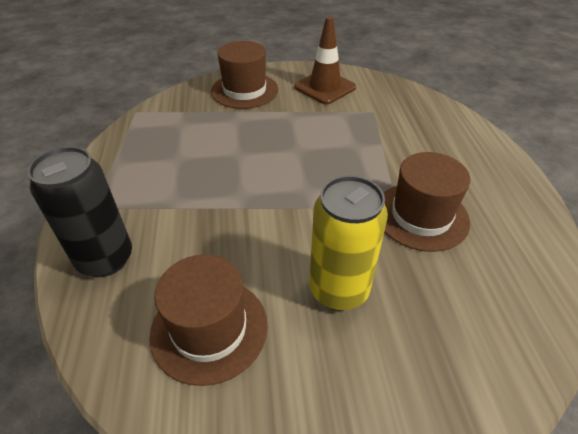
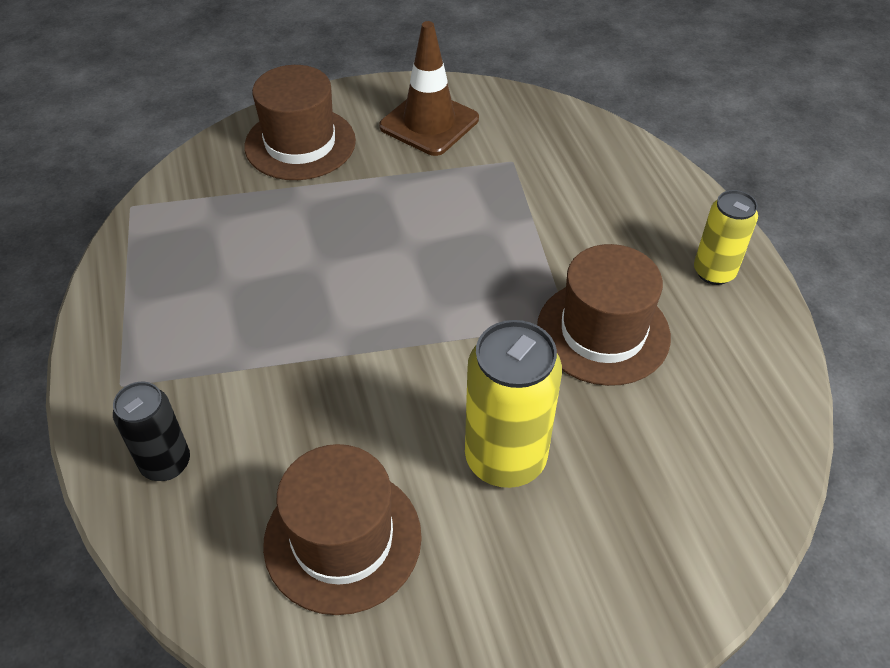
camera: 10 degrees left, 5 degrees up
(105, 259) = (166, 463): black can -> black can, size x0.62
(504, 188) = (714, 272): none -> yellow can

